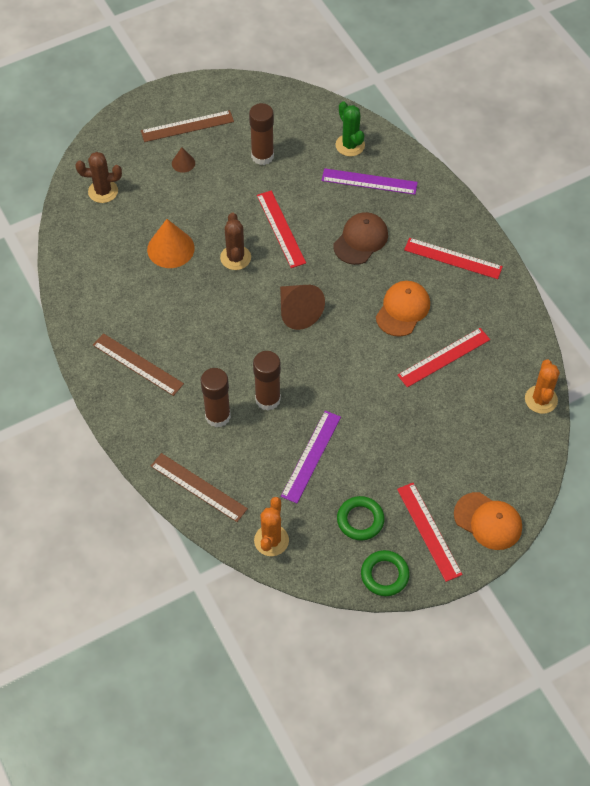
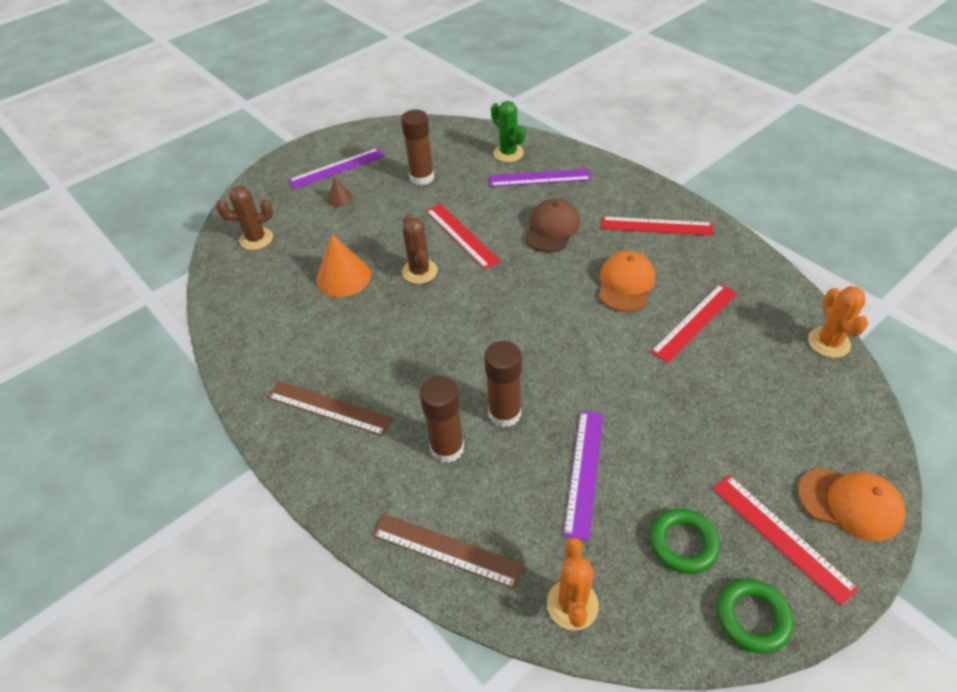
camera: 10 degrees left, 10 degrees down
(187, 126) = (337, 168): brown ruler -> purple ruler
(298, 311) = (508, 310): brown cone -> none

